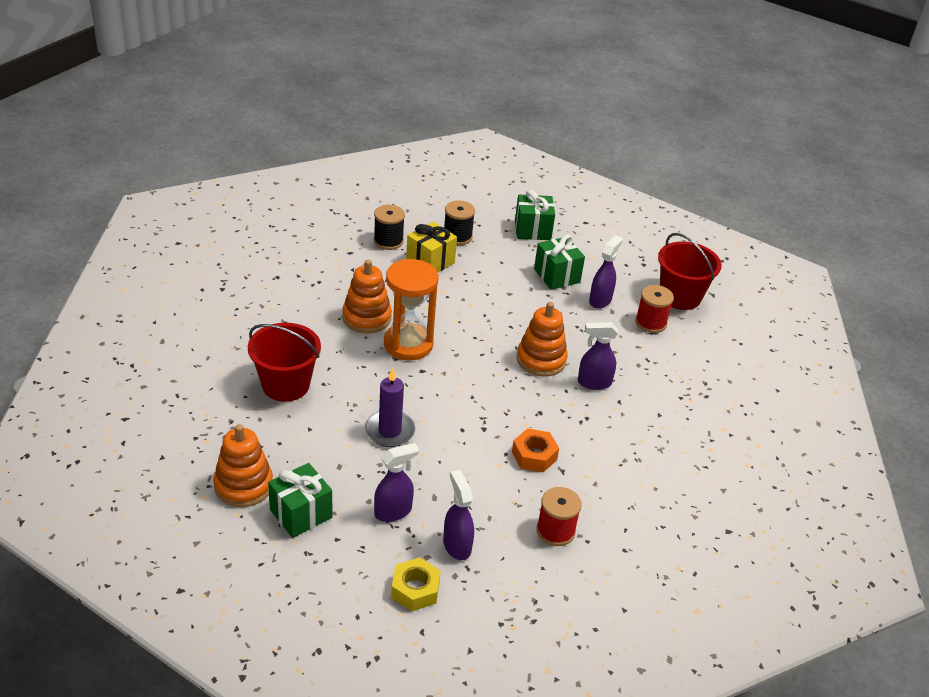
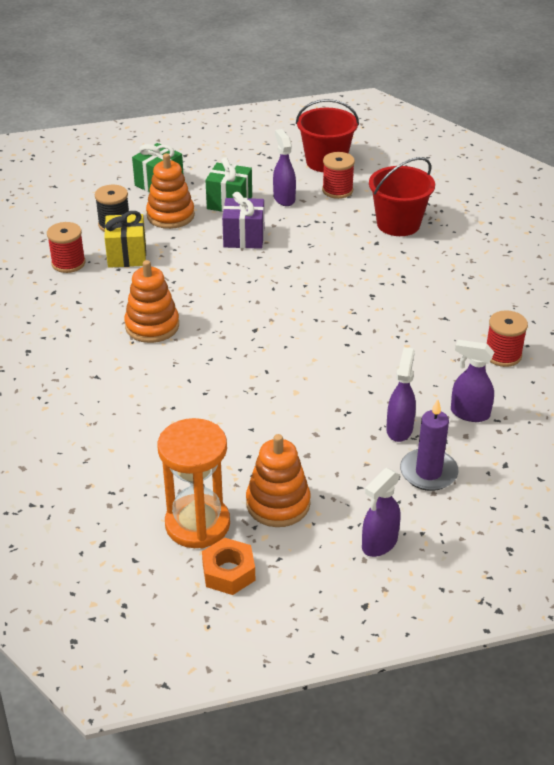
camera: 45 degrees left, 0 degrees up
(286, 385) = (180, 416): red bucket -> red bucket (398, 224)
(301, 513) = (348, 484): green gift -> none
(388, 241) = (68, 263): black spool -> red spool
(389, 431) = (306, 384): purple candle -> purple candle (428, 472)
(408, 344) = (214, 320): orange hourglass -> orange hourglass (197, 524)
(415, 589) = (494, 460): yellow nut -> none
(523, 306) = (244, 238): none -> purple gift
(534, 456) = (415, 323): orange nut -> orange nut (228, 572)
(541, 360) = (315, 263): orange stacking toy -> orange stacking toy (170, 215)
(593, 383) = (370, 252): purple spray bottle -> purple spray bottle (379, 544)

